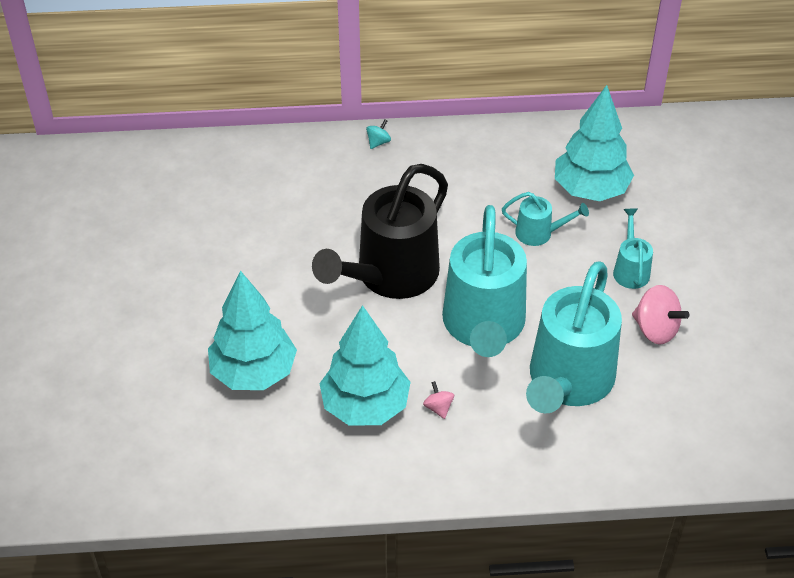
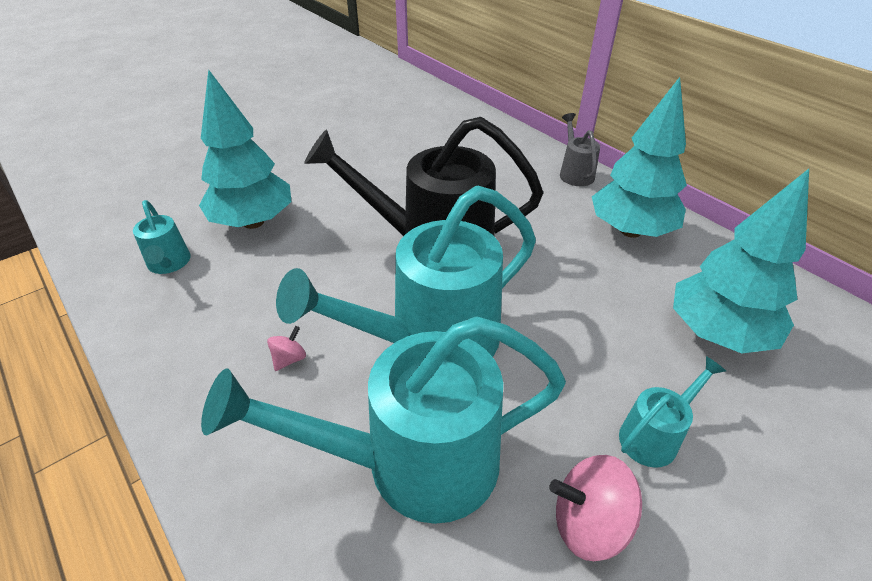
camera: 55 degrees right, 5 degrees down
(365, 406) = (256, 304): turquoise tree -> turquoise tree (630, 231)
(378, 142) = (574, 173): turquoise spinning top -> grey watering can
(540, 233) = (605, 322): turquoise watering can -> turquoise watering can (169, 264)
(655, 329) = (589, 523): pink spinning top -> pink spinning top turned 90 degrees clockwise

